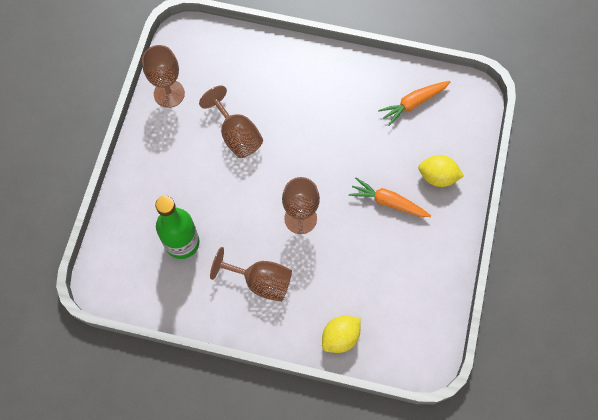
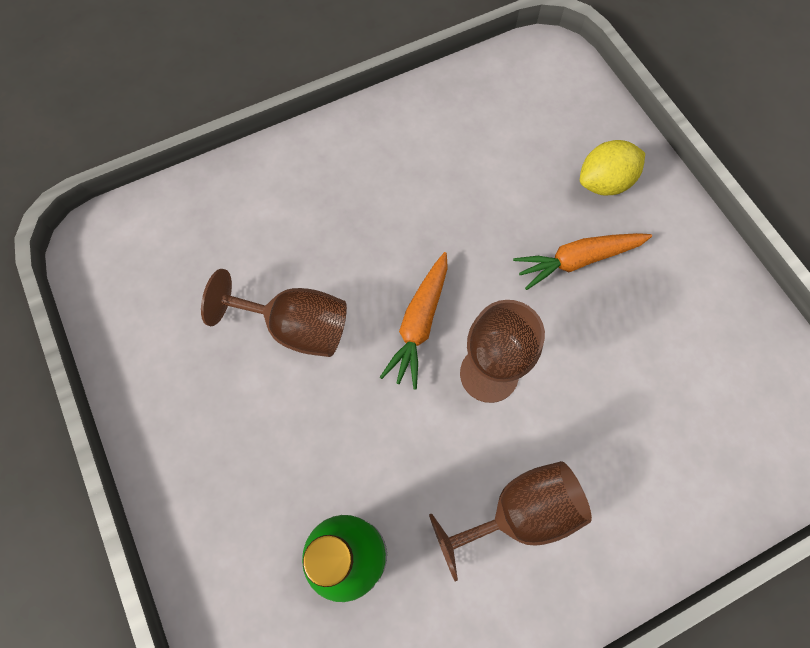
camera: 40 degrees left, 0 degrees up
(169, 93) = (141, 343): brown goblet -> none
(340, 337) = (697, 498): yellow lemon -> none
(413, 103) = (489, 116): orange carrot -> orange carrot (419, 323)

